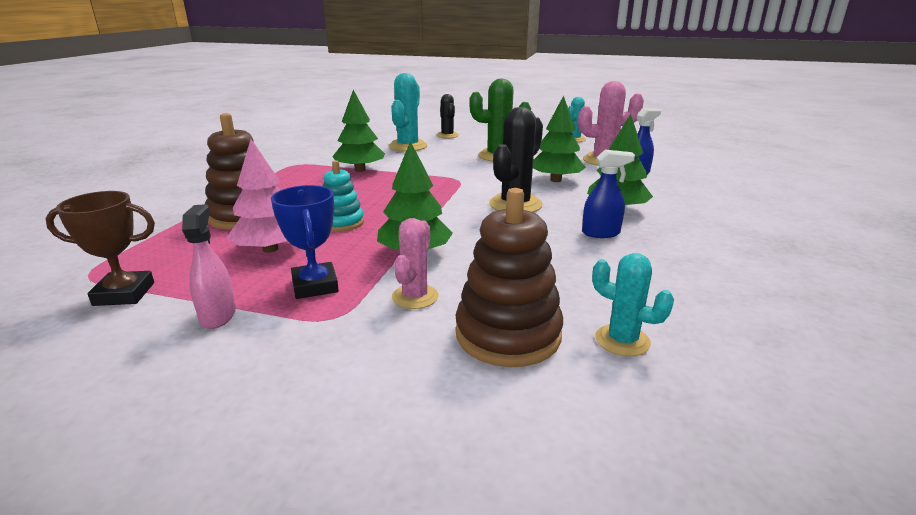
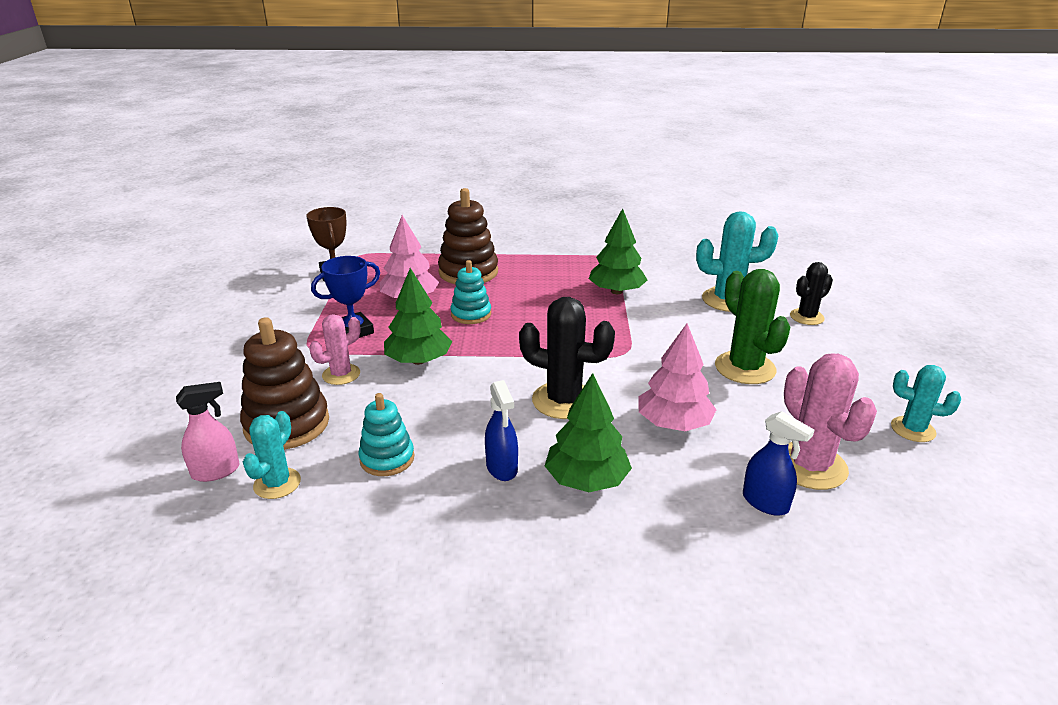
camera: 75 degrees right, 5 degrees up
(218, 315) = (310, 309): pink spray bottle -> pink spray bottle (216, 471)
(415, 297) = (341, 374): pink cactus -> pink cactus turned 45 degrees counterclockwise
(556, 180) = (674, 424): green tree -> pink tree
(583, 278) = (387, 458): none -> turquoise stacking toy

